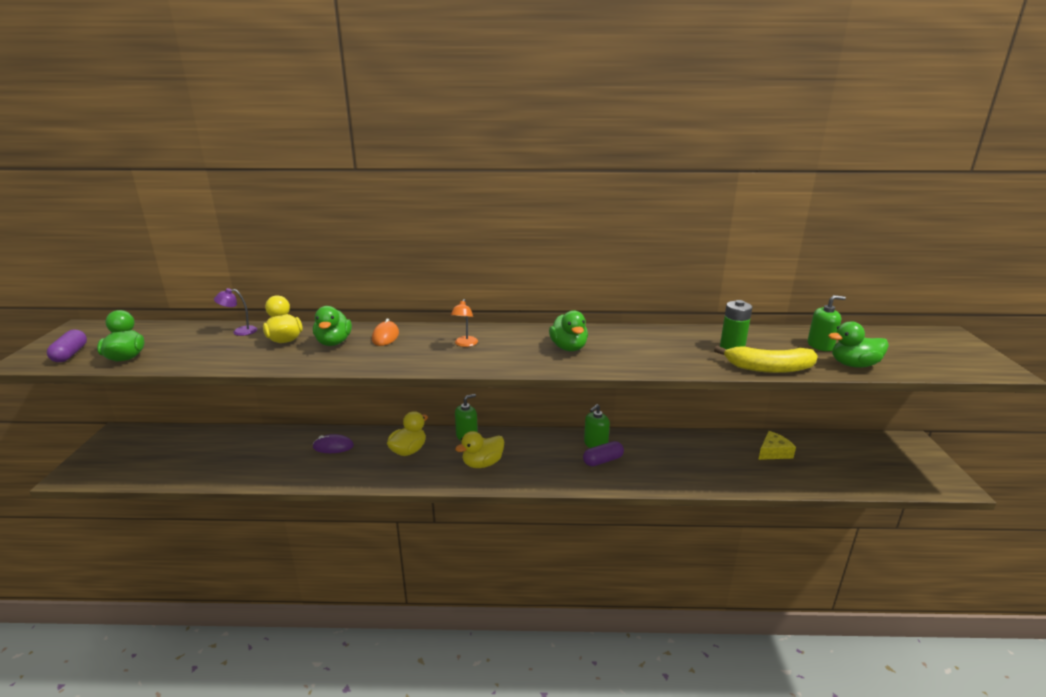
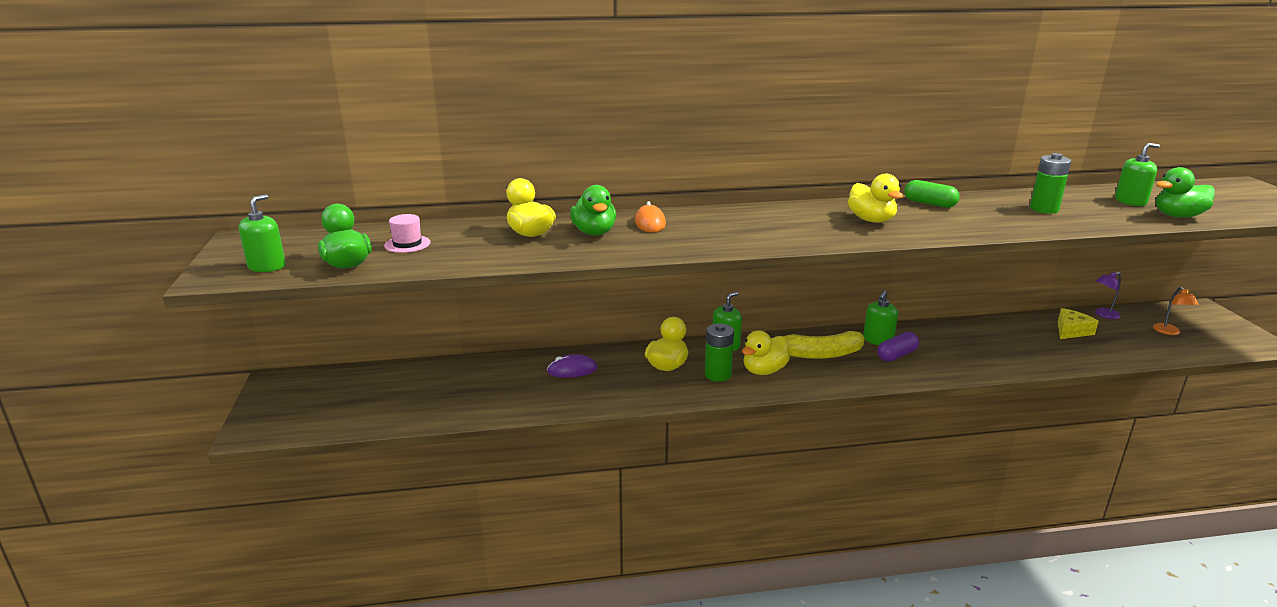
camera: 10 degrees left, 0 degrees up
(70, 354) = (267, 266): purple capsule -> green soap dispenser
(187, 342) = (407, 244): none -> pink hat
(240, 331) = (463, 229): purple lamp -> purple lamp (1103, 315)
(443, 463) = (718, 375): none -> green battery
(465, 344) = (751, 224): orange lamp -> orange lamp (1169, 332)
(568, 348) = (871, 220): green duck -> yellow duck
(634, 334) = (929, 203): none -> green capsule
(769, 368) = (1098, 225): yellow banana -> yellow banana (820, 354)

